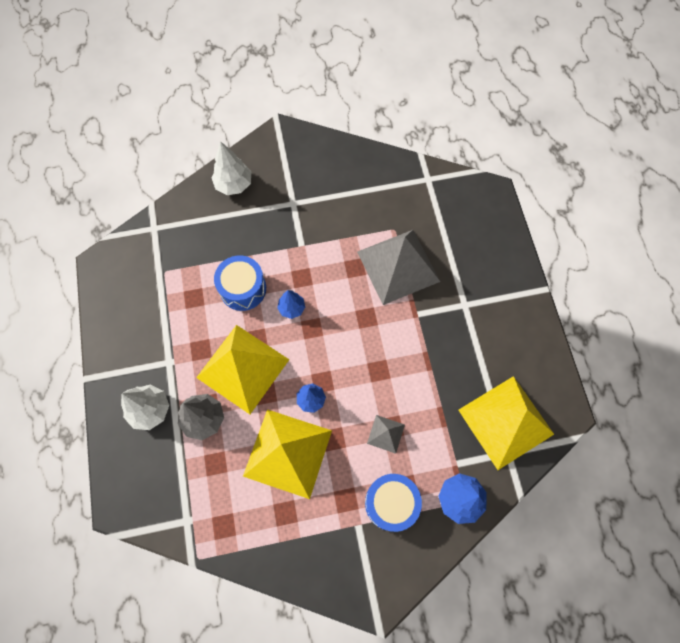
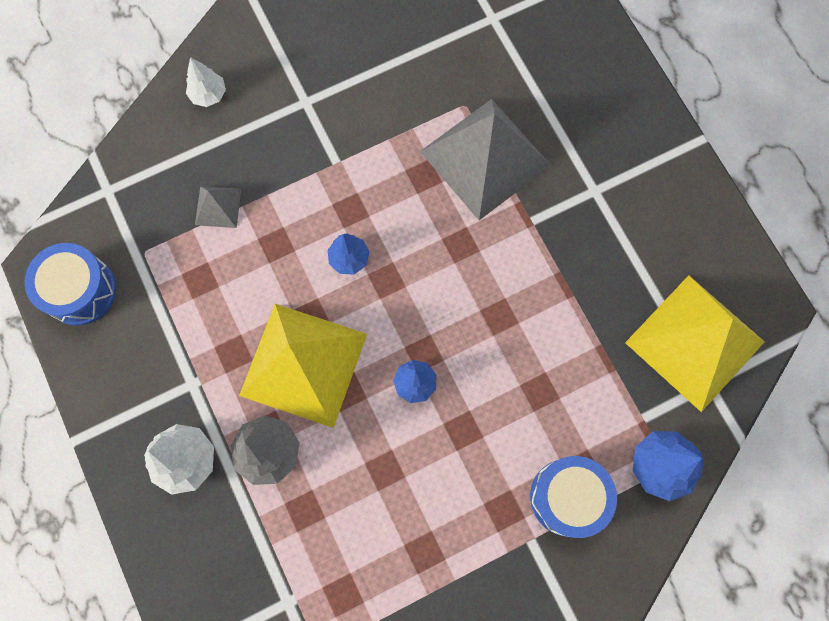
camera: 15 degrees left, 5 degrees up
(234, 184) = (208, 95): white tree -> white tree, size x0.65
(243, 288) = (269, 248): blue drum -> blue drum (80, 290)
(287, 453) = (403, 467): yellow pyramid -> none
(385, 434) = (534, 403): grey pyramid -> grey pyramid (218, 207)

